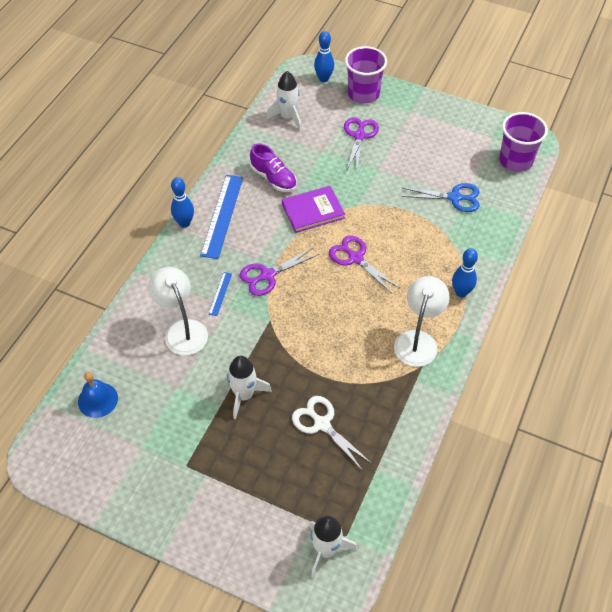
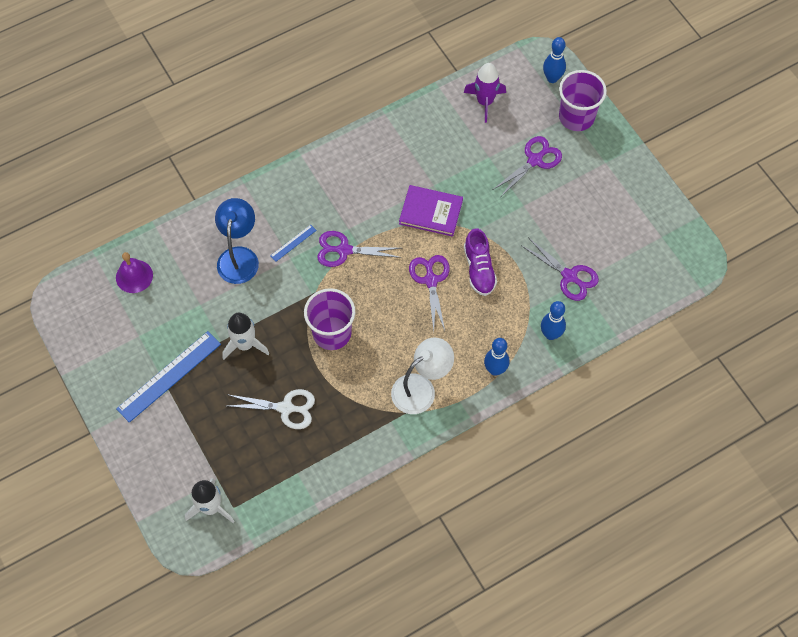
camera: 35 degrees right, 10 degrees up
(98, 400) = (134, 276): blue bell -> purple bell
(182, 330) = (239, 257): white lamp -> blue lamp
(184, 223) = (313, 157): blue bowling pin -> blue bowling pin (550, 334)
(222, 215) = (350, 169): blue ruler -> blue ruler (169, 376)
(273, 178) = (422, 159): purple shoe -> purple shoe (479, 269)
(288, 117) = (485, 102): white rocket -> purple rocket
(322, 424) = (285, 408): white scissors -> white scissors turned 105 degrees clockwise
(454, 197) = (569, 276): blue scissors -> purple scissors
(515, 161) = (661, 274): purple cup -> purple cup (332, 333)

